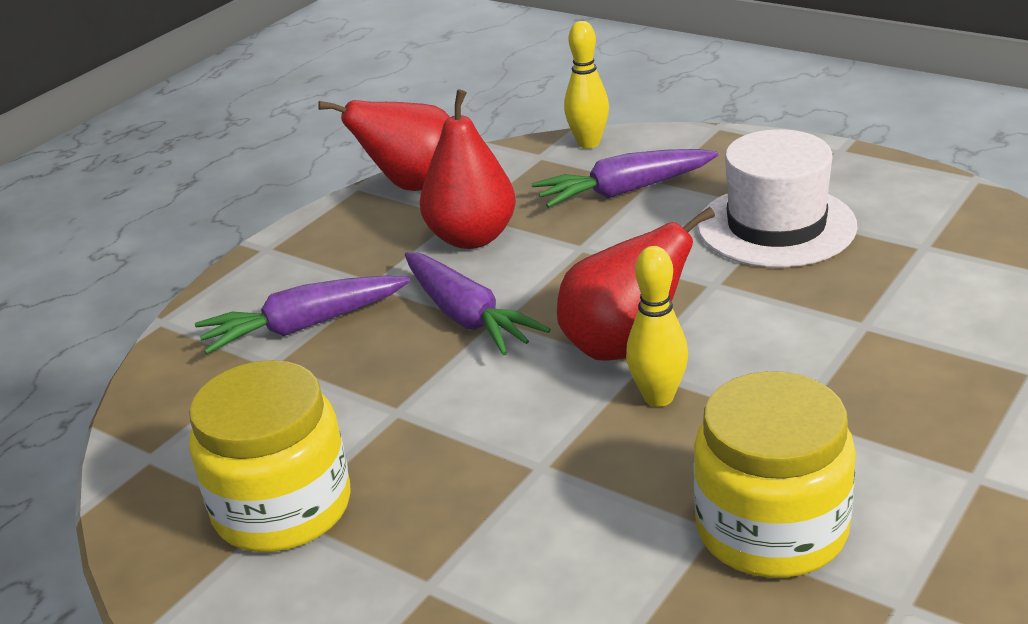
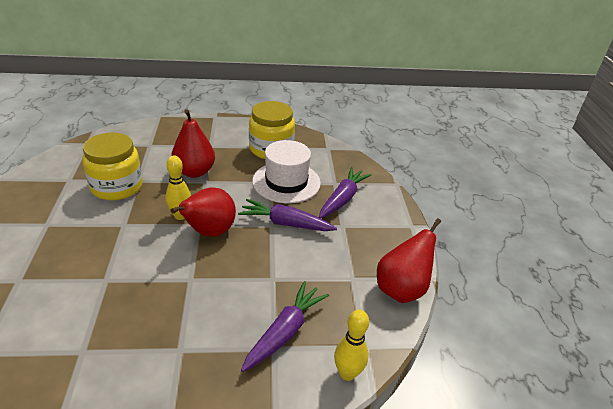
camera: 135 degrees right, 5 degrees up
(472, 238) = (330, 265): red pear -> red pear (194, 172)
(776, 226) = (177, 335): white hat -> white hat (286, 182)

